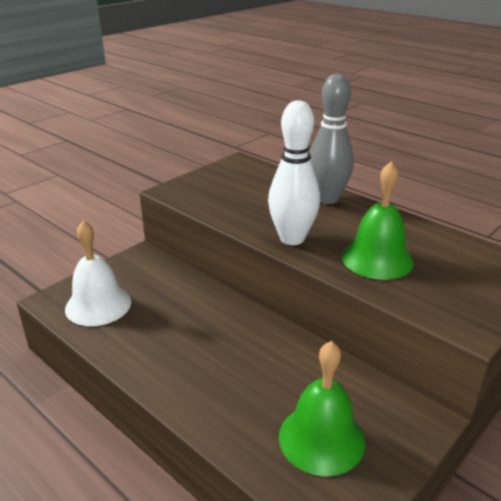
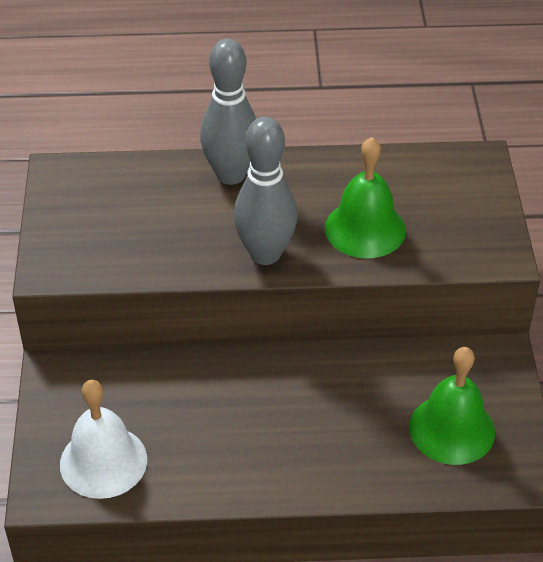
camera: 45 degrees left, 15 degrees up
(292, 239) = (265, 254): white bowling pin -> grey bowling pin

